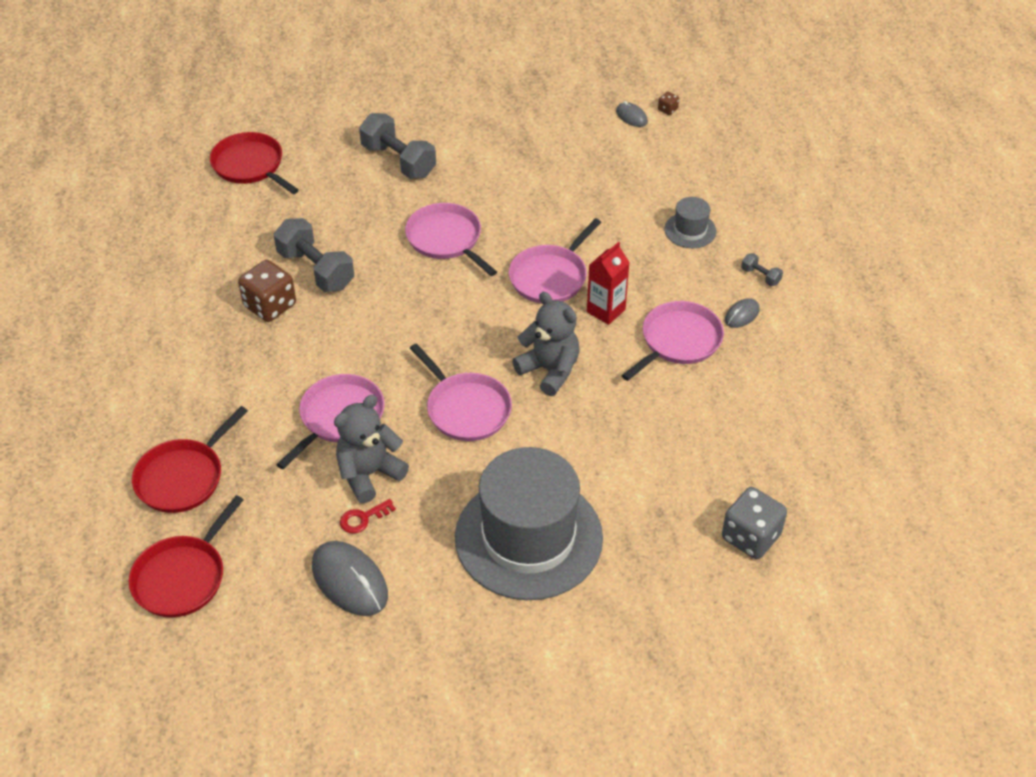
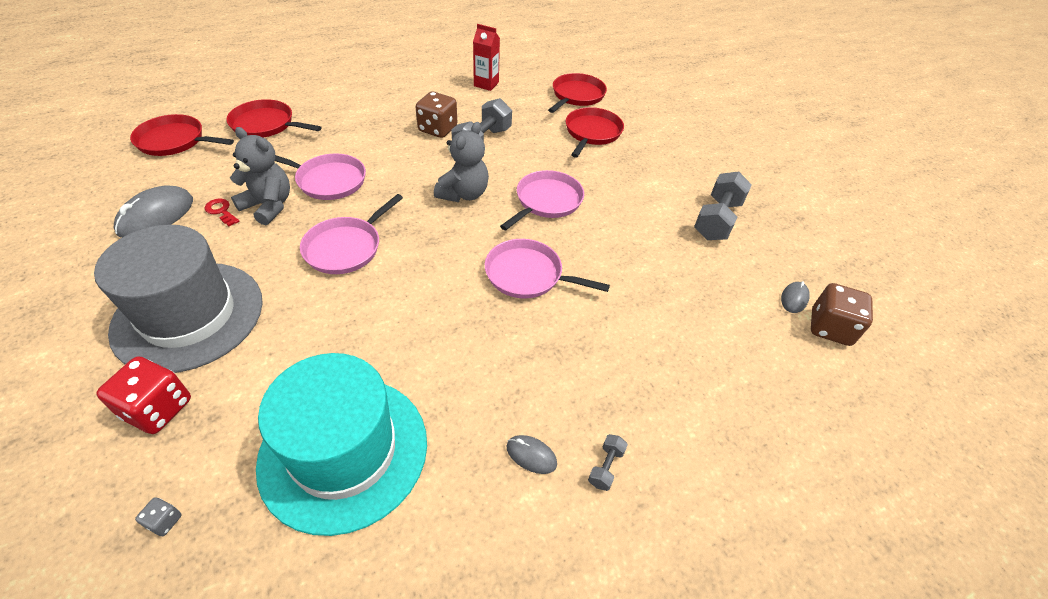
camera: 70 degrees right, 0 degrees up
(336, 173) = (592, 133): none -> red pan
(398, 161) = (625, 160): grey dumbbell -> grey dumbbell (717, 220)
(549, 370) = (403, 295): grey teddy bear -> grey teddy bear (463, 194)
(606, 310) = (496, 324): red carton -> red carton (486, 84)
(640, 551) = (158, 408): none -> red dice
(667, 110) = (830, 328): brown dice -> brown dice, size x2.26
(678, 341) = (470, 395): pink pan -> none
(690, 230) = (649, 379): grey hat -> none
(713, 425) = (344, 451): none -> turquoise hat
(750, 537) = (164, 521): grey dice -> grey dice, size x0.44

